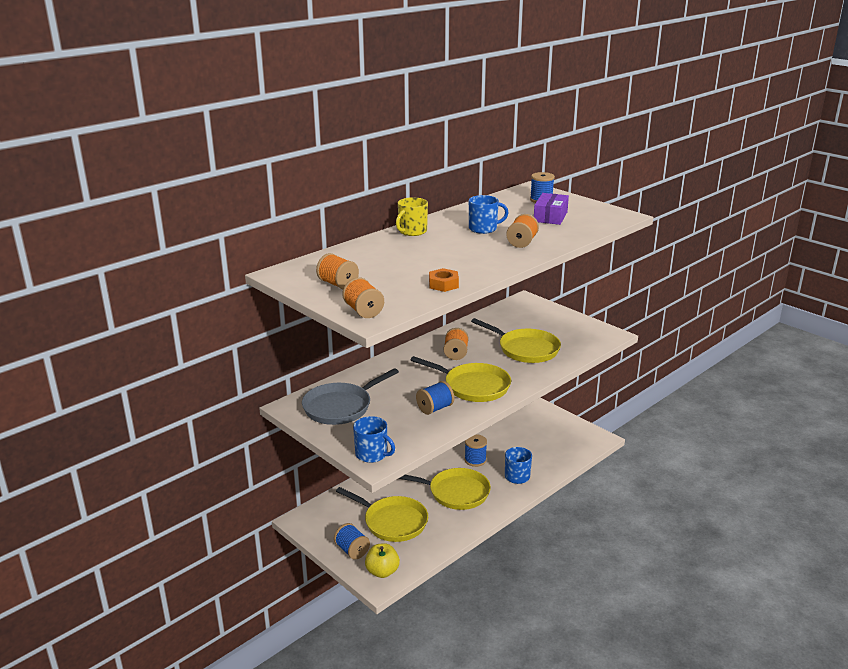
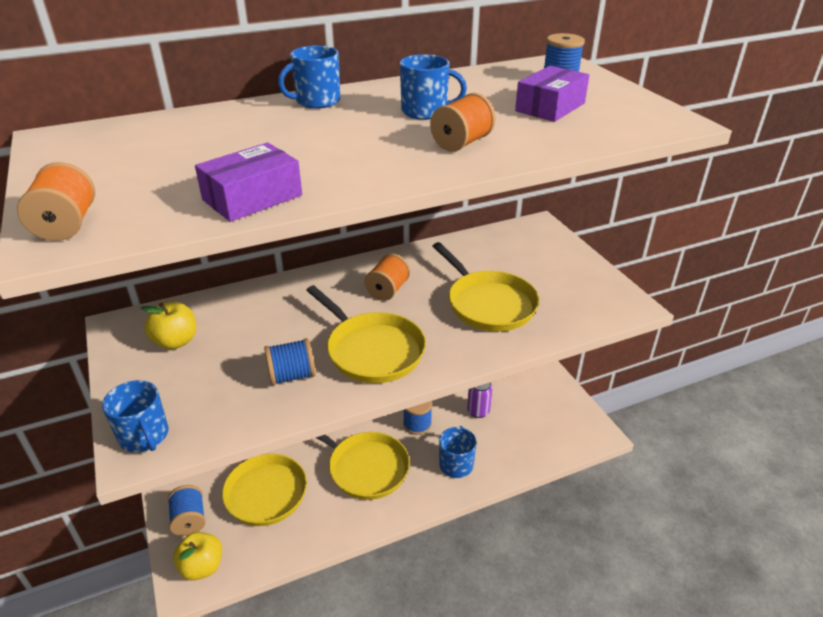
camera: 20 degrees right, 10 degrees up
(338, 284) = (102, 168): orange spool -> none
(340, 407) = (176, 341): grey pan -> yellow apple
(412, 231) = (316, 101): yellow mug -> blue mug
(443, 284) = (252, 197): orange nut -> purple box
(512, 443) = (478, 411): none -> purple can

